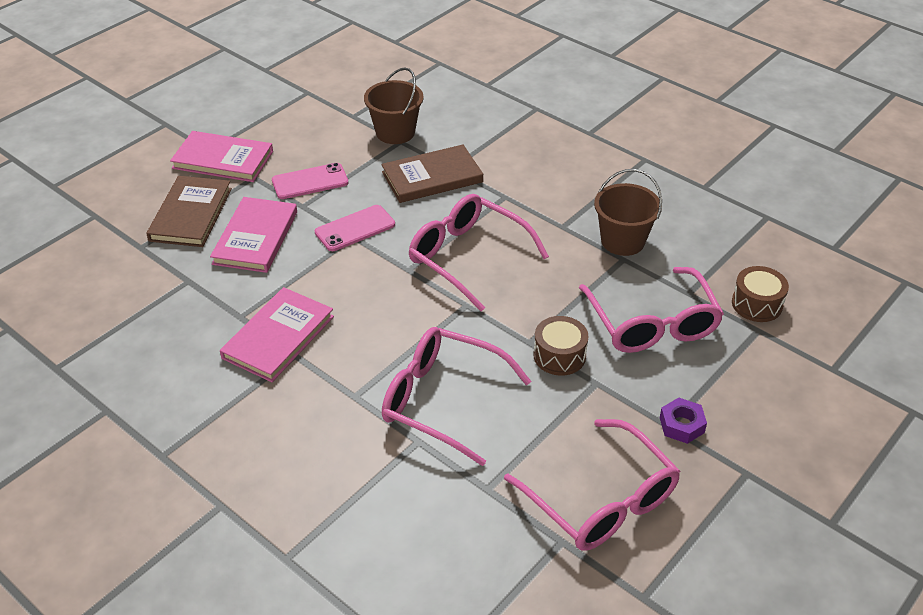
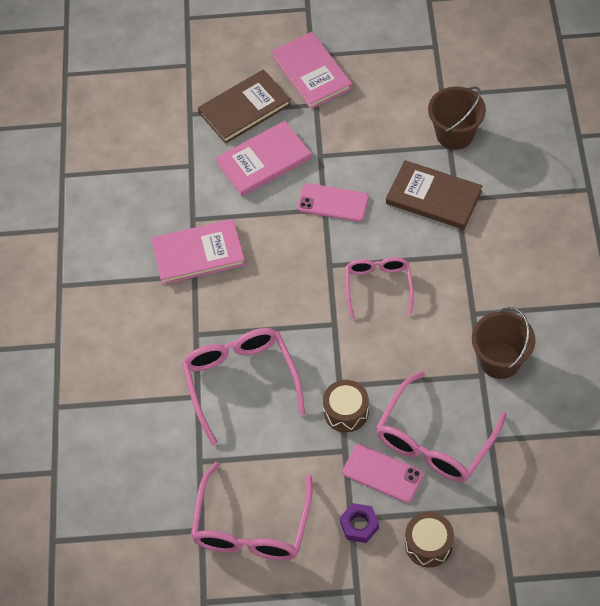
camera: 50 degrees right, 15 degrees up
(310, 181) = (347, 137): pink phone -> pink phone (382, 473)
(467, 257) = (378, 286): pink glasses -> pink glasses, size x0.64
(757, 304) = (526, 489): brown drum -> brown drum (428, 544)

